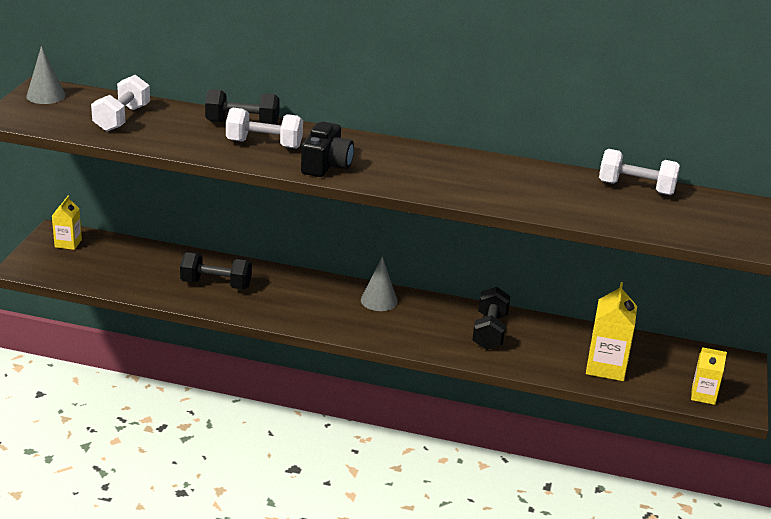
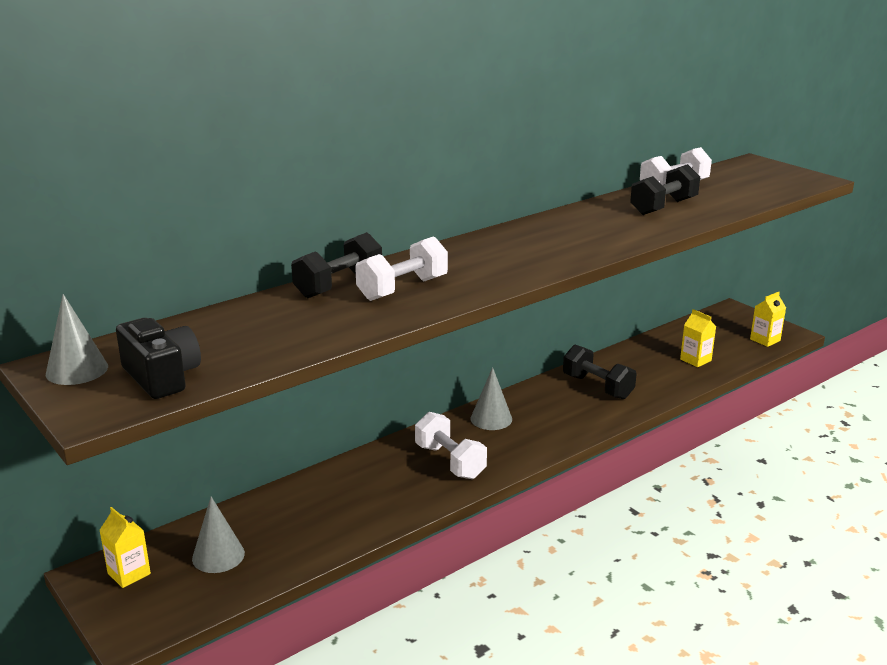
camera: 50 degrees left, 5 degrees down
(111, 263) = (218, 556): none -> grey cone
(122, 118) = (223, 342): white dumbbell -> white dumbbell (450, 461)
(216, 284) = (353, 499): black dumbbell -> black dumbbell (663, 207)
(326, 165) = (489, 276): black camera -> black camera (162, 377)
(606, 367) = (695, 360): yellow carton -> yellow carton, size x0.61

